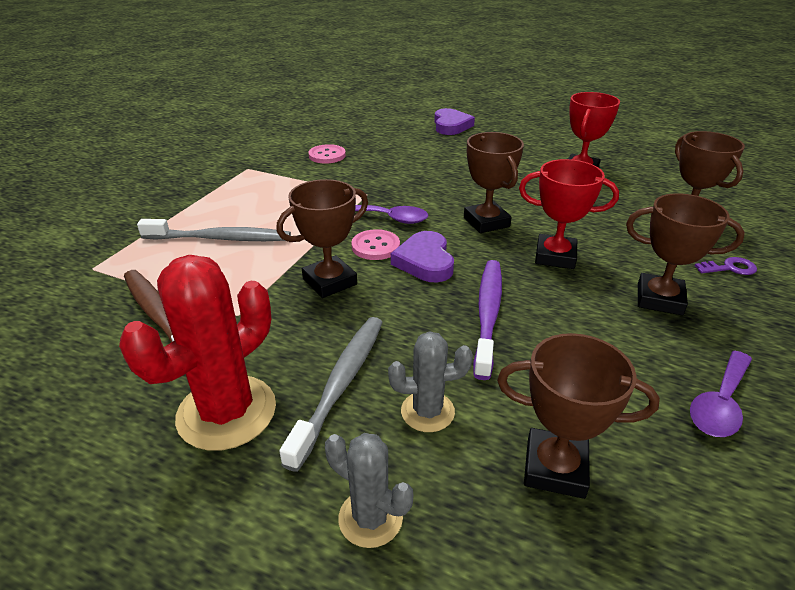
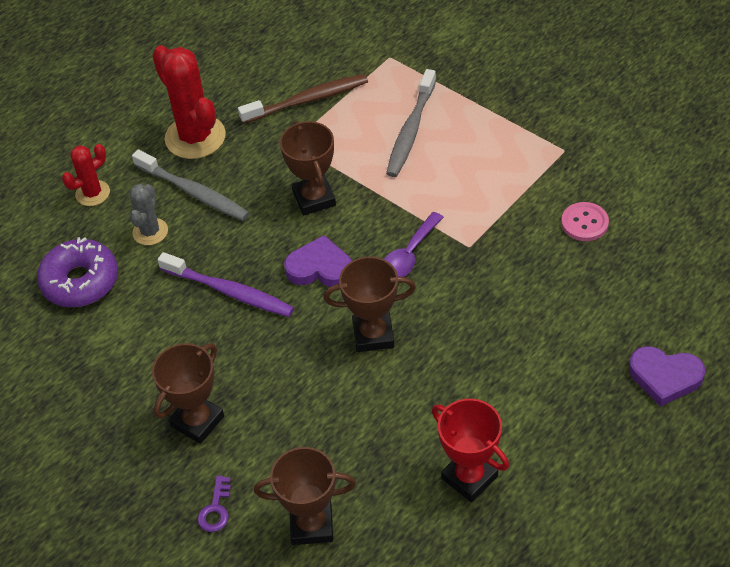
camera: 110 degrees right, 15 degrees up
(370, 518) = (92, 193): grey cactus -> red cactus
(375, 246) = (358, 237): pink button -> none
(555, 256) = (290, 370): red trophy -> none
(555, 468) = (80, 281): brown trophy -> purple donut
(720, 404) = (80, 394): purple spoon -> none

